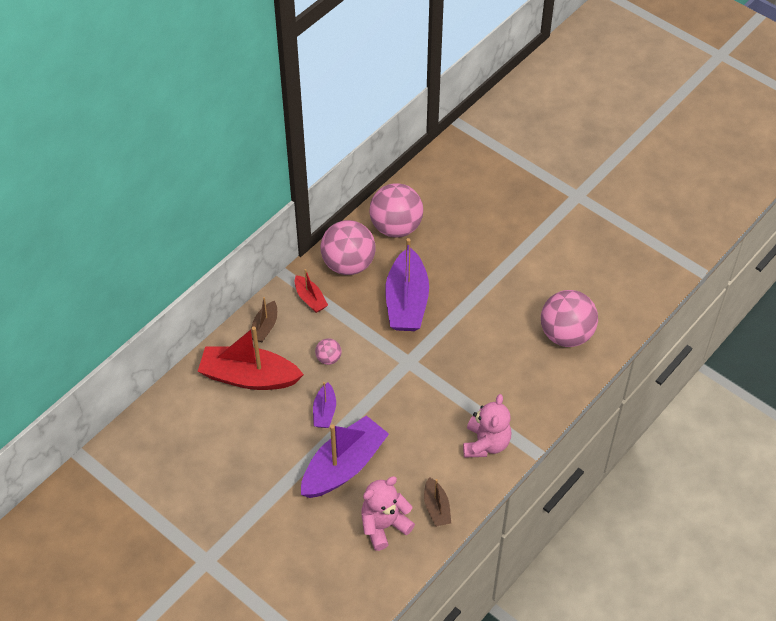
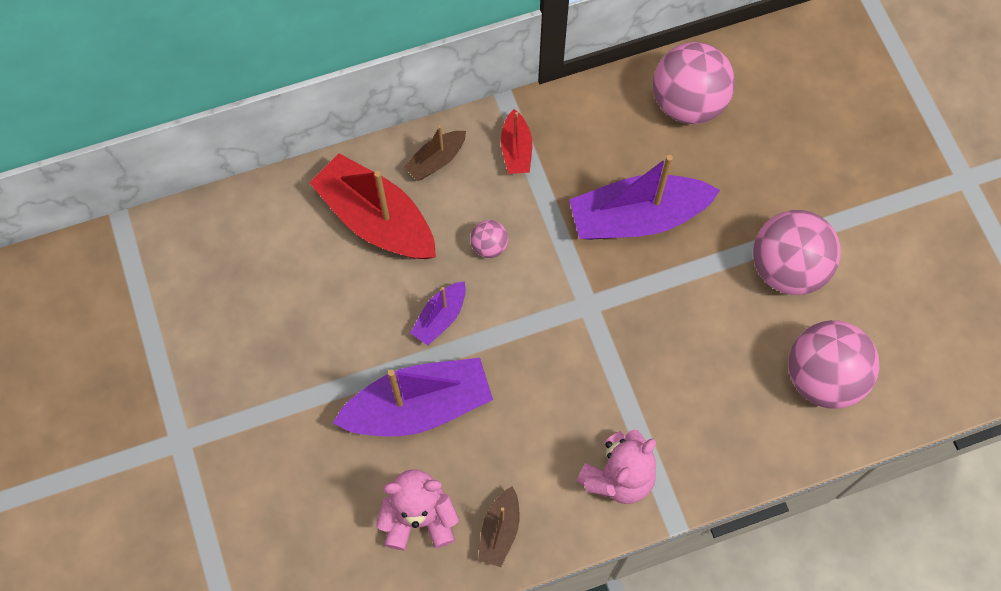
camera: 30 degrees right, 15 degrees up
(348, 264) = (594, 125): pink ball -> pink ball (787, 268)
(406, 301) = (637, 218): purple boat -> purple boat turned 45 degrees clockwise

